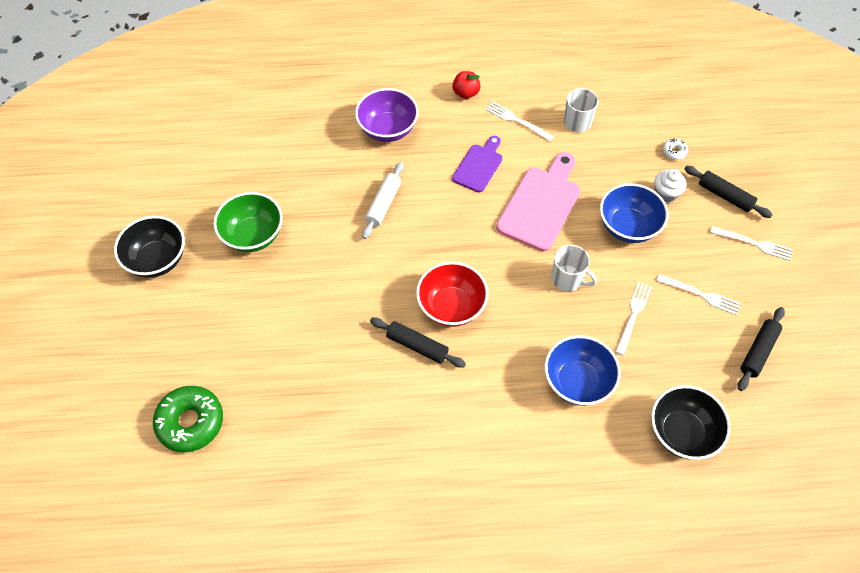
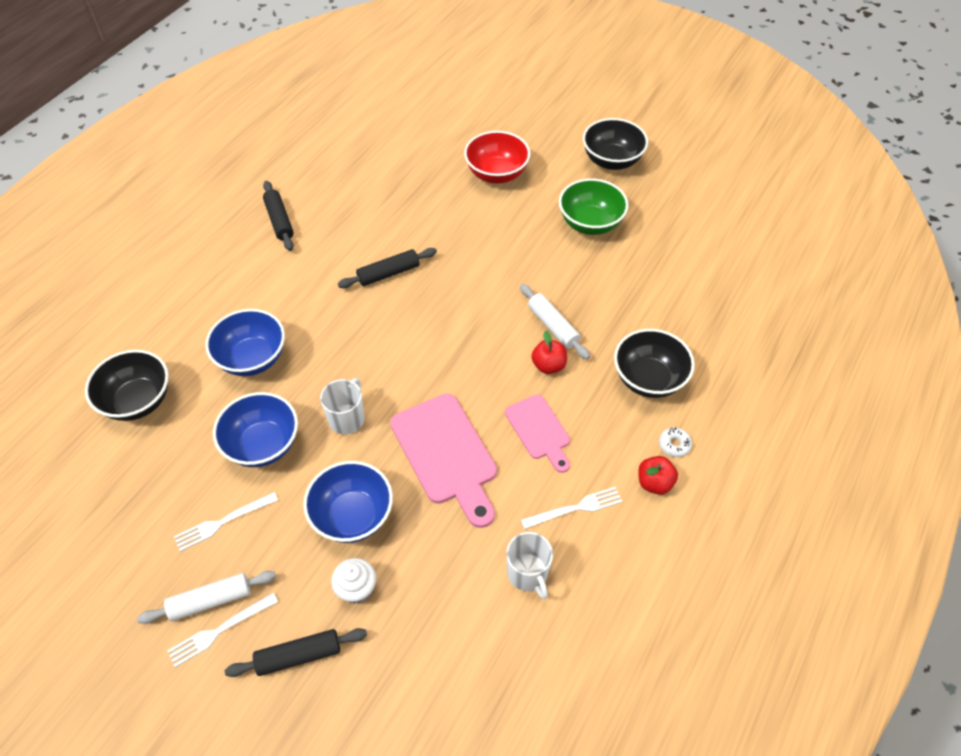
camera: 125 degrees right, 5 degrees down
(190, 422) = (450, 129): green donut -> none
(387, 129) = (648, 379): purple bowl -> black bowl
(421, 188) = (548, 365): none -> red apple
(451, 307) = (402, 315): red bowl -> red bowl (496, 174)
(479, 166) = (539, 430): purple cutting board -> pink cutting board
(567, 279) = (347, 418): white mug -> white mug turned 135 degrees clockwise
(633, 315) = (263, 445): white fork -> blue bowl
(674, 152) = (402, 651): white donut -> white donut (674, 445)
(746, 262) = (210, 601): none -> white rolling pin
(758, 351) = (127, 523): black rolling pin -> black rolling pin (279, 221)

